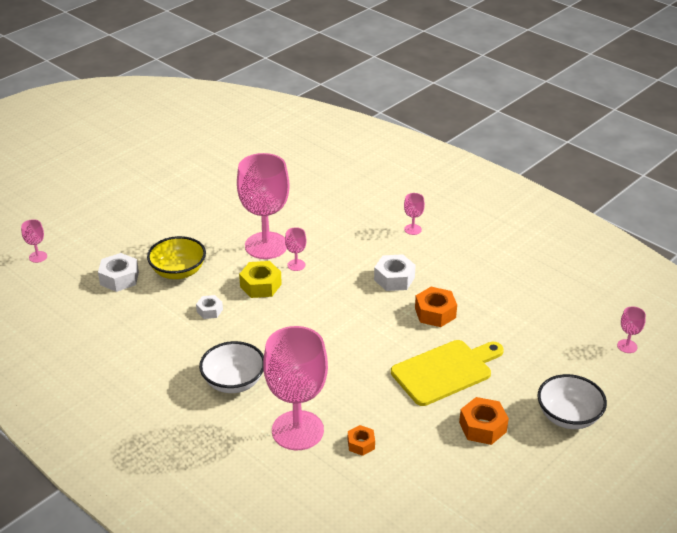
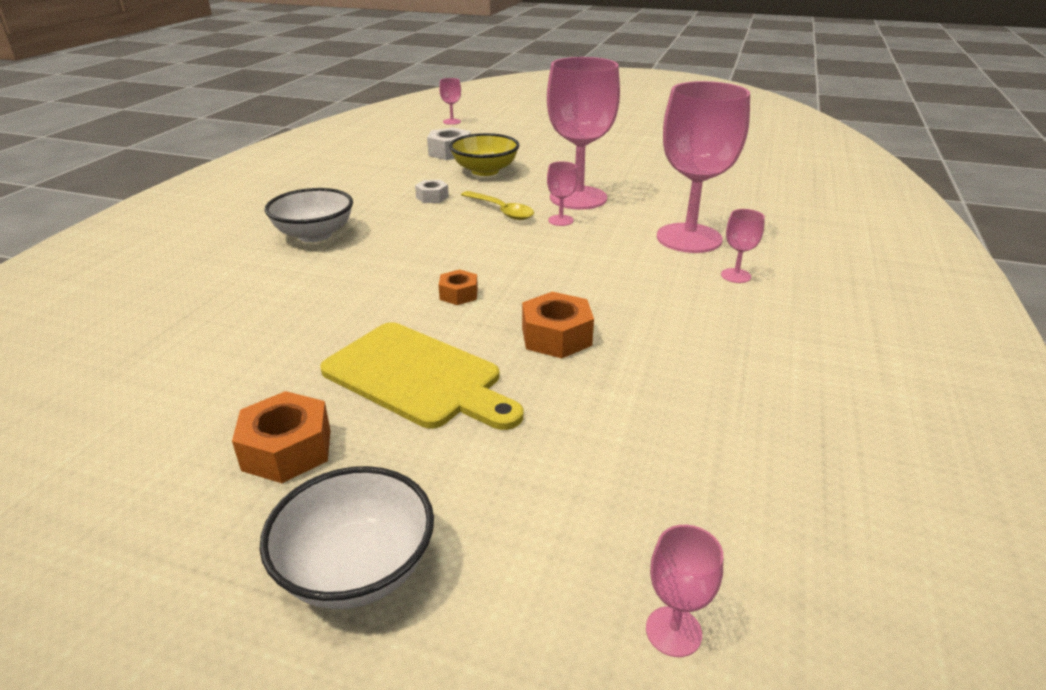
camera: 65 degrees right, 5 degrees down
(260, 285) = (501, 211): yellow nut -> yellow spoon
(297, 430) = (236, 290): pink goblet -> pink goblet (689, 238)
(361, 444) = (218, 340): orange nut -> orange nut (458, 294)
(394, 279) = (604, 286): white nut -> none

